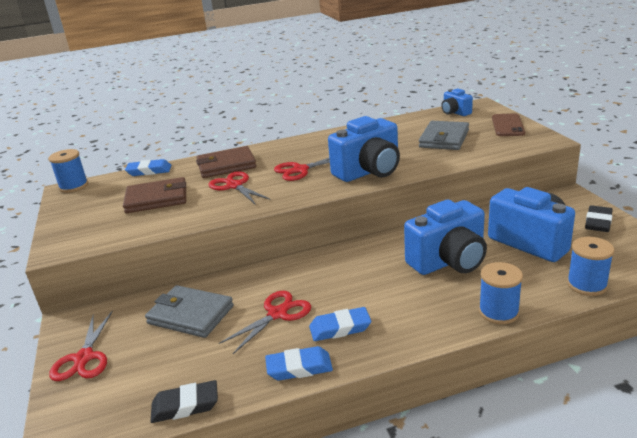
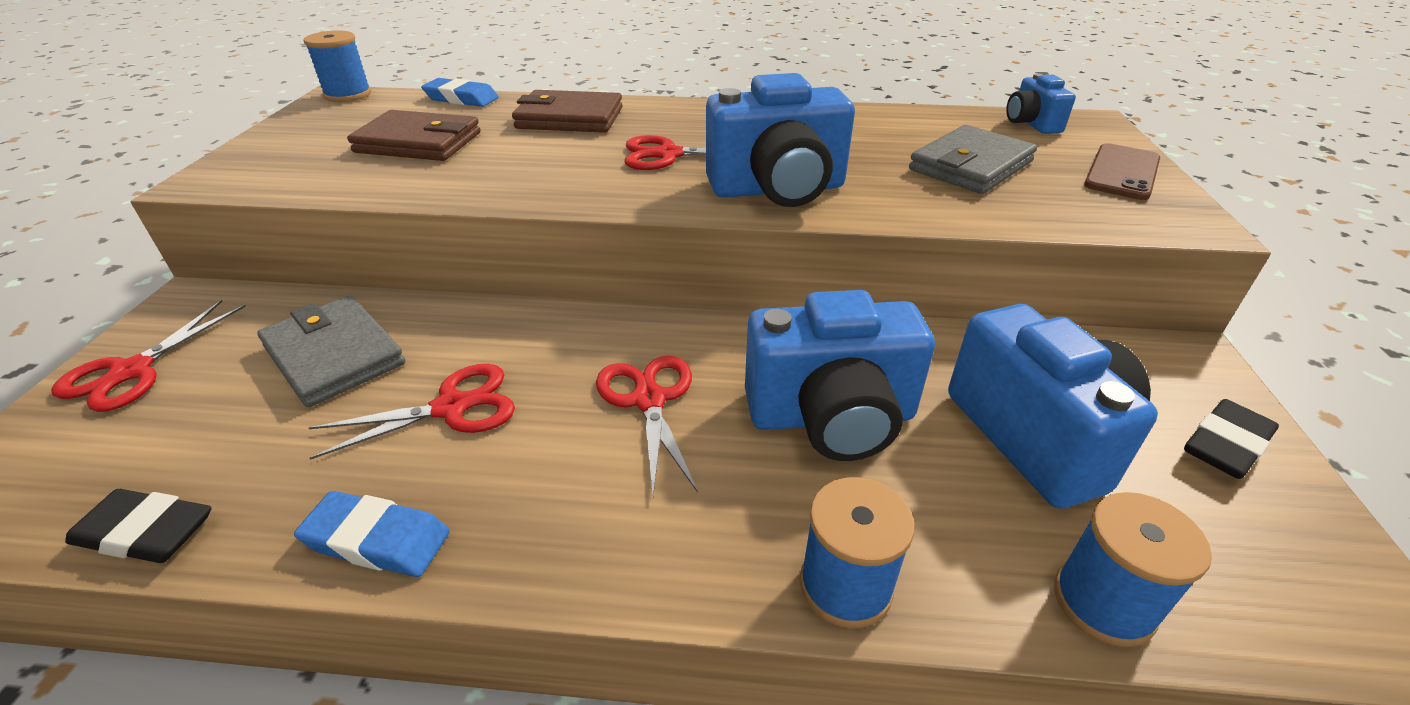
camera: 20 degrees right, 10 degrees up
(234, 186) = (544, 153): red scissors -> red scissors (649, 400)
(340, 328) = (519, 483): blue eraser -> none

